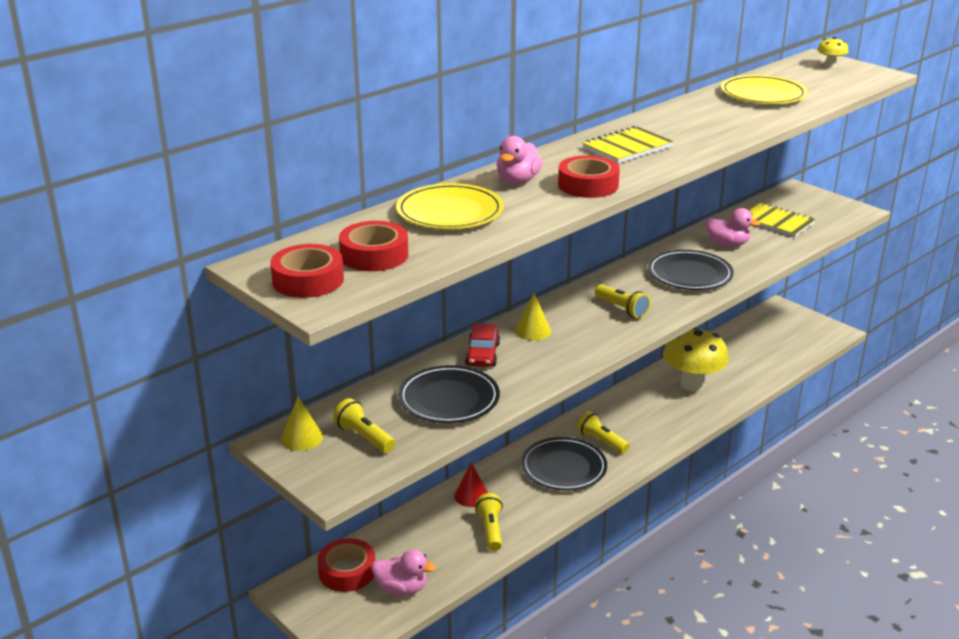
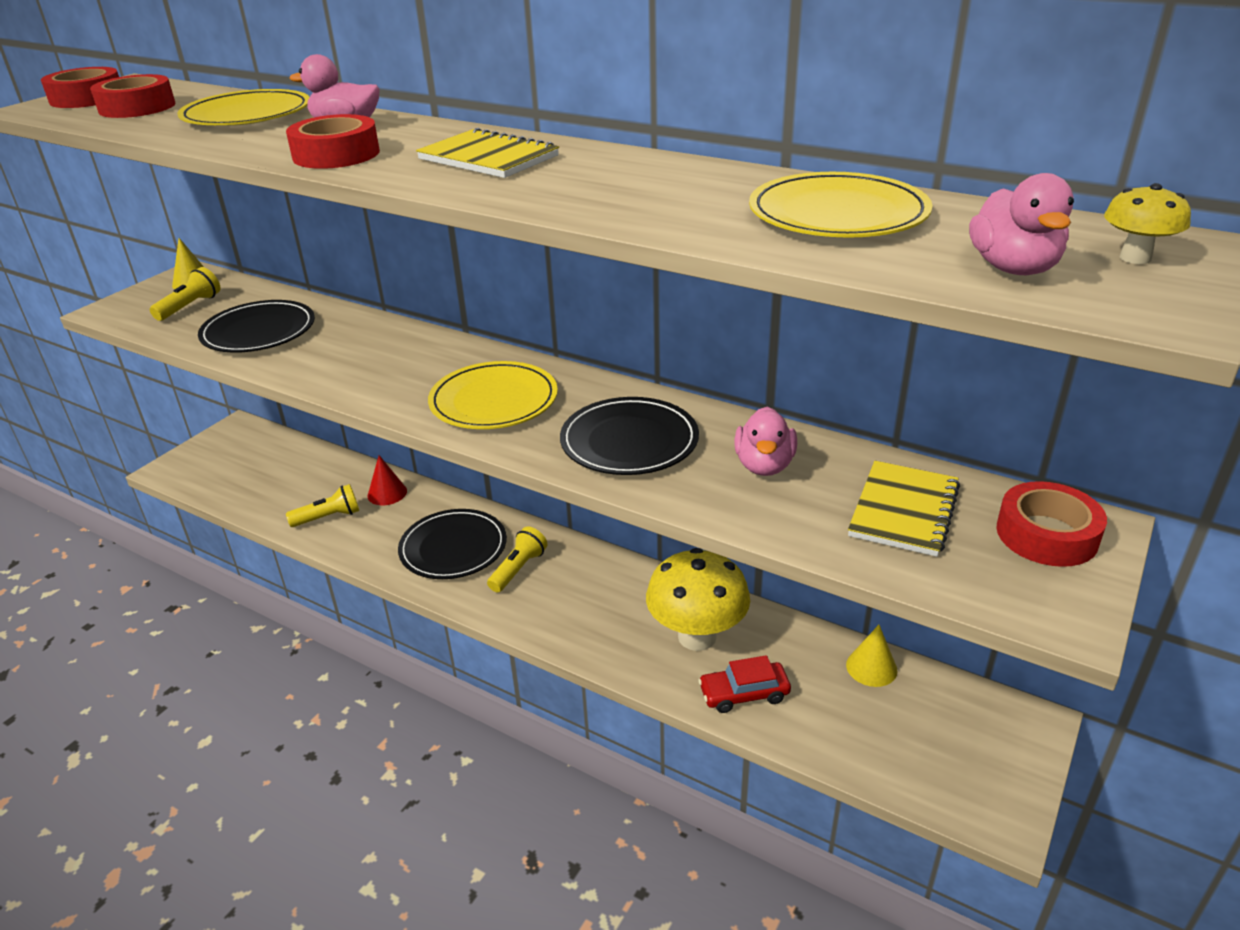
camera: 75 degrees right, 5 degrees up
(347, 571) = (262, 448): red tape -> red tape (1046, 534)
(401, 589) = (235, 483): pink duck -> pink duck (1013, 268)
(482, 354) = (355, 333): red car -> red car (744, 693)
(533, 331) = (417, 352): yellow cone -> yellow cone (871, 667)
(622, 309) = (494, 401): yellow flashlight -> yellow plate

